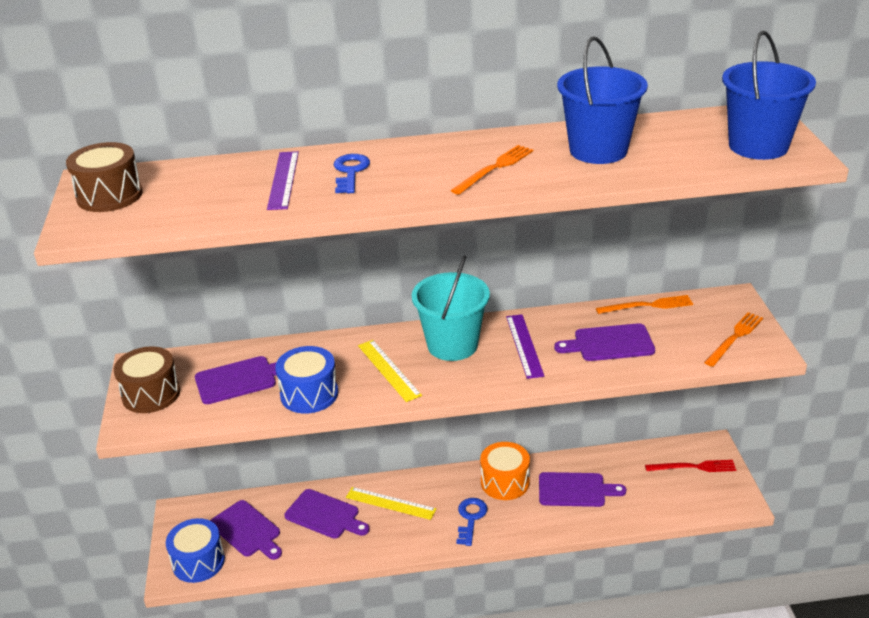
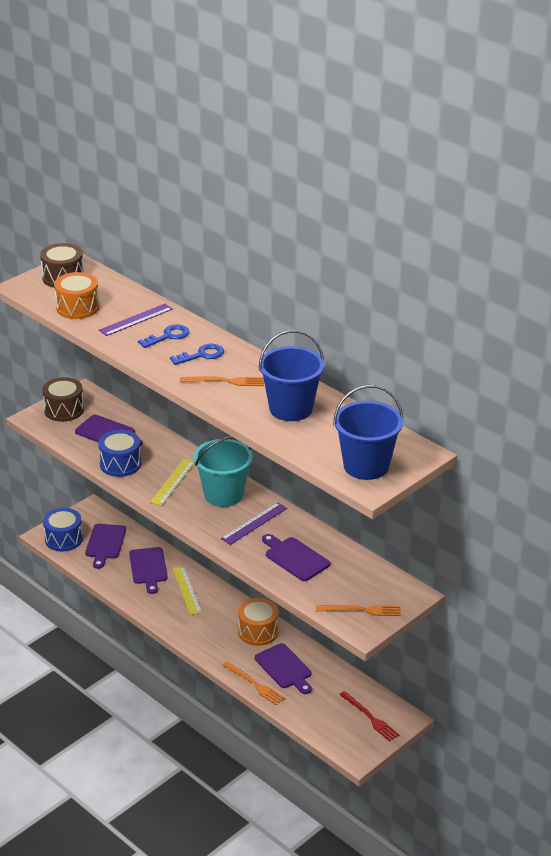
camera: 50 degrees right, 0 degrees up
(193, 207) = (77, 307): none -> orange drum
(471, 518) = (209, 632): blue key -> blue key (201, 355)
(647, 305) = (358, 558): orange fork -> orange fork (254, 684)

